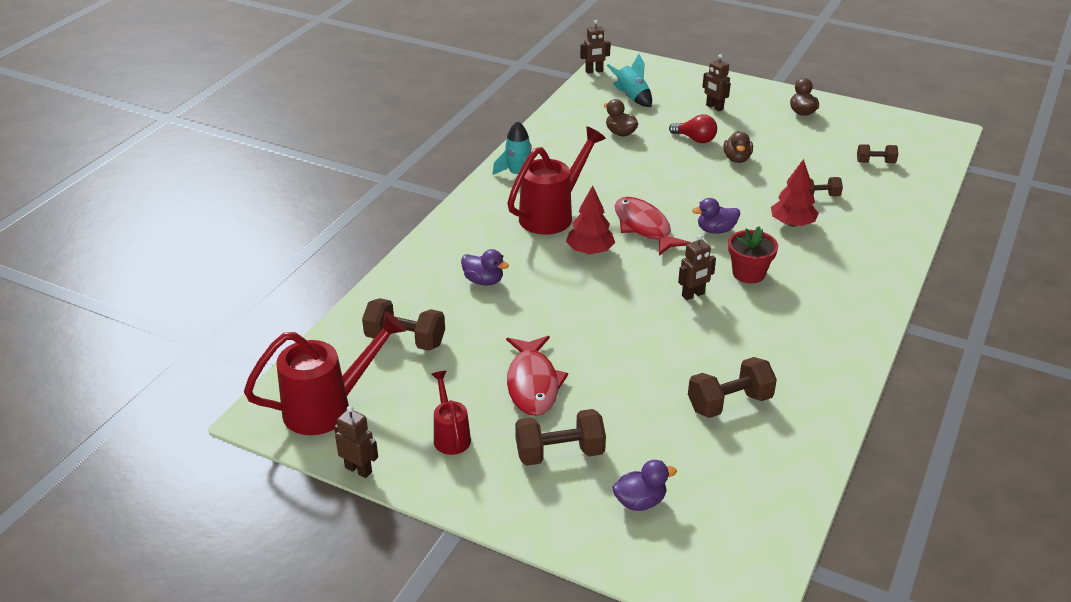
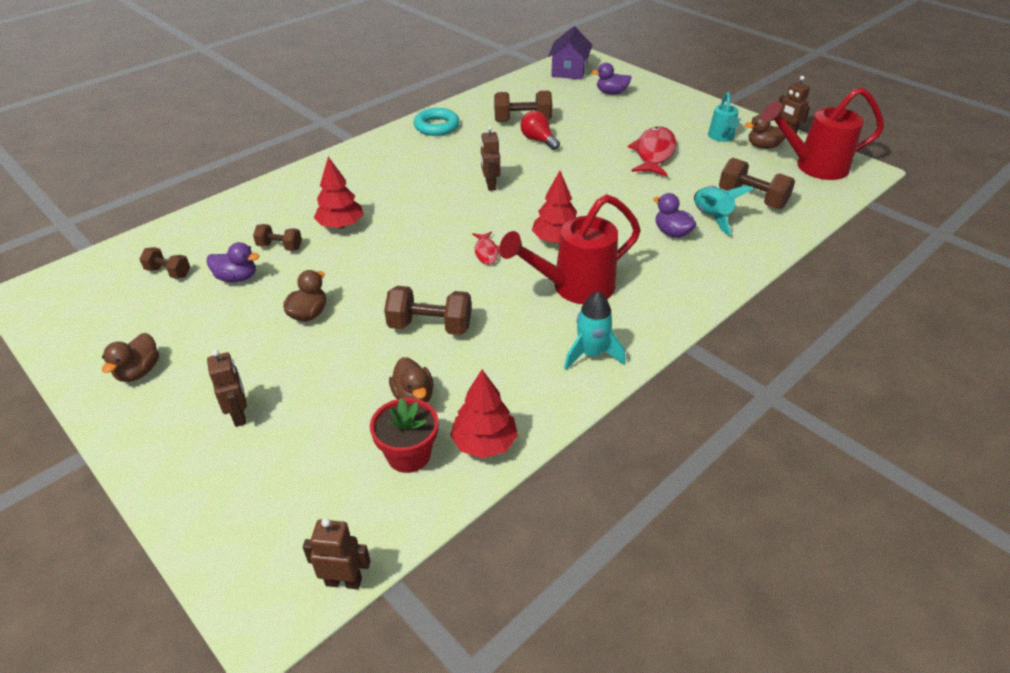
camera: 160 degrees left, 5 degrees up
(392, 431) = (763, 146): none -> brown duck
(450, 435) = (721, 138): red watering can -> turquoise watering can
(559, 453) = (650, 118): brown dumbbell -> brown dumbbell (430, 326)
(561, 123) = (484, 443): none -> red tree
(631, 97) = (337, 476): turquoise rocket -> turquoise rocket (711, 217)
(644, 227) = (486, 252): red fish -> red fish, size x0.50
(693, 295) = (490, 185): brown robot -> brown robot turned 90 degrees counterclockwise
(695, 139) = (326, 358): red light bulb -> red light bulb (538, 140)
(716, 230) = (419, 234): purple duck -> purple duck (237, 278)
(738, 548) = (569, 71): none -> purple house
(748, 273) = (428, 192): red flower pot -> red flower pot (408, 455)
(828, 366) = (436, 126): none -> turquoise ring

